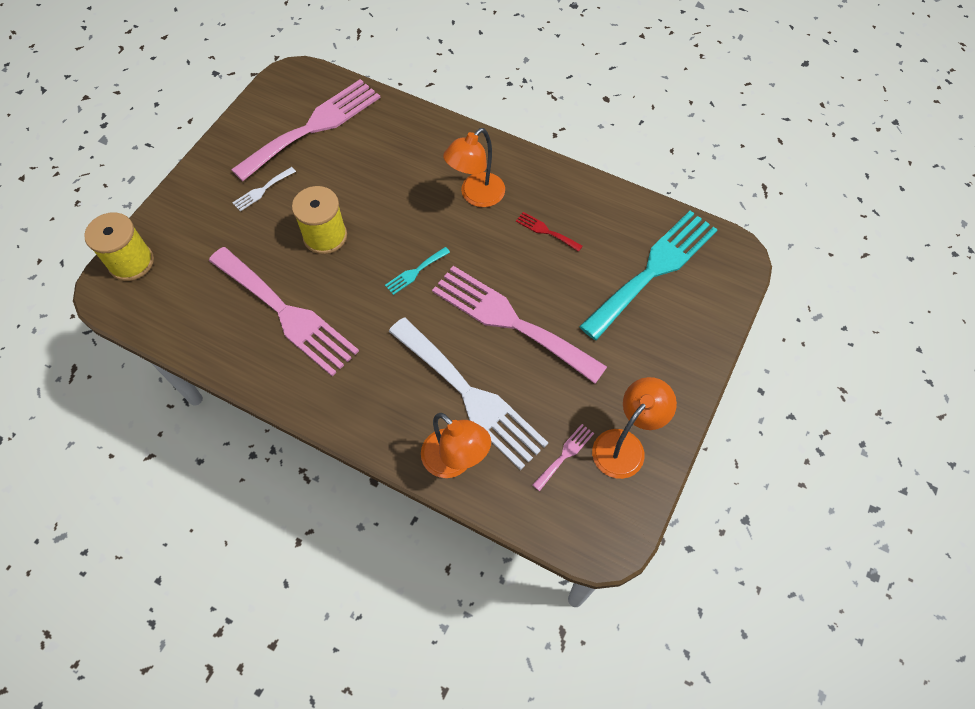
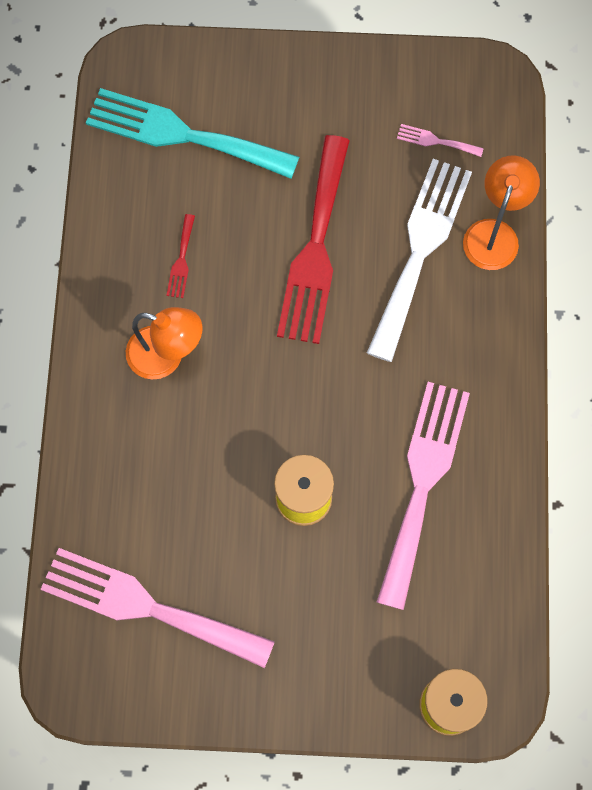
camera: 115 degrees left, 10 degrees up
(262, 190) = (274, 612): white fork -> none
(415, 272) = (302, 373): turquoise fork -> none
(510, 321) = (315, 249): pink fork -> red fork
(625, 445) = (398, 93): orange lamp -> none

